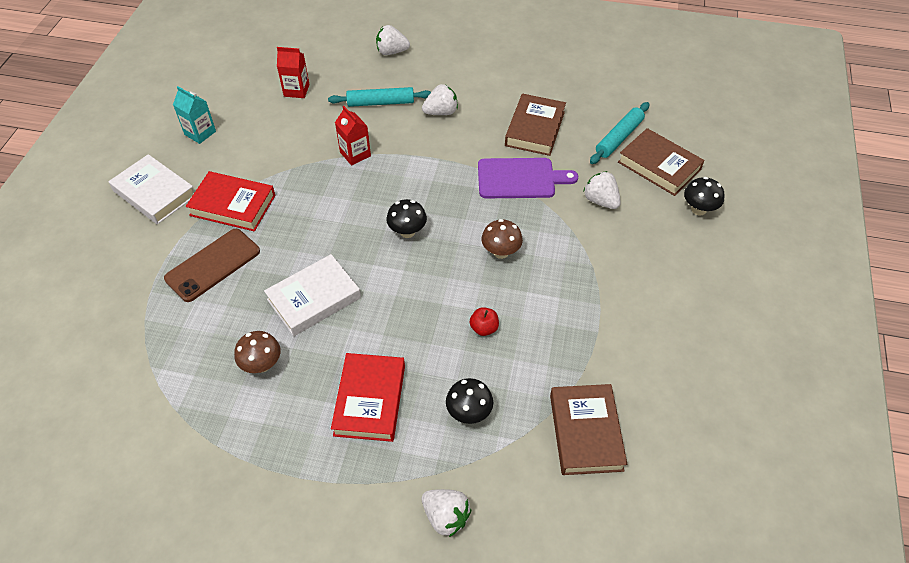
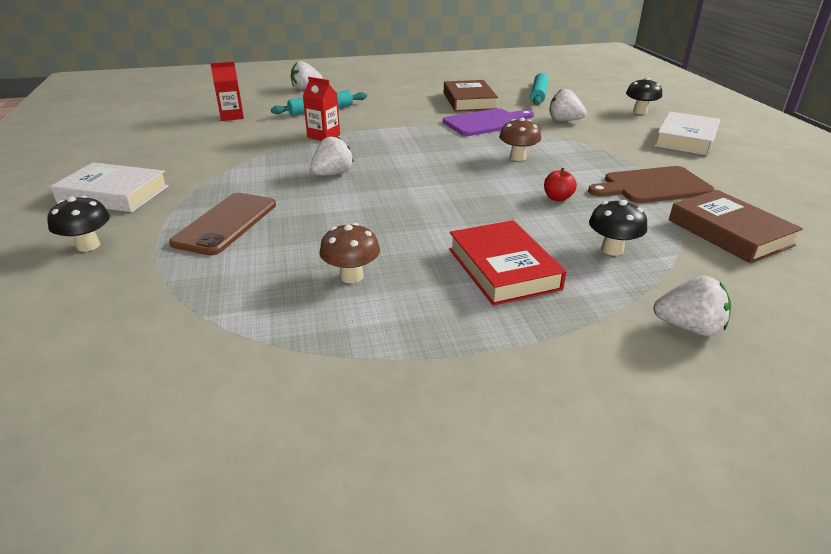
camera: 25 degrees left, 20 degrees down
(200, 133) = (144, 152): turquoise carton -> none
(233, 205) = (218, 184): red book -> none
(314, 299) = (367, 219): white book -> white book (686, 139)
(407, 231) = (420, 164): black mushroom -> black mushroom (88, 246)
(441, 112) = (381, 106): white strawberry -> white strawberry (332, 174)
(584, 343) = (653, 186): none -> brown cutting board
(659, 166) = (584, 100): brown book -> none

